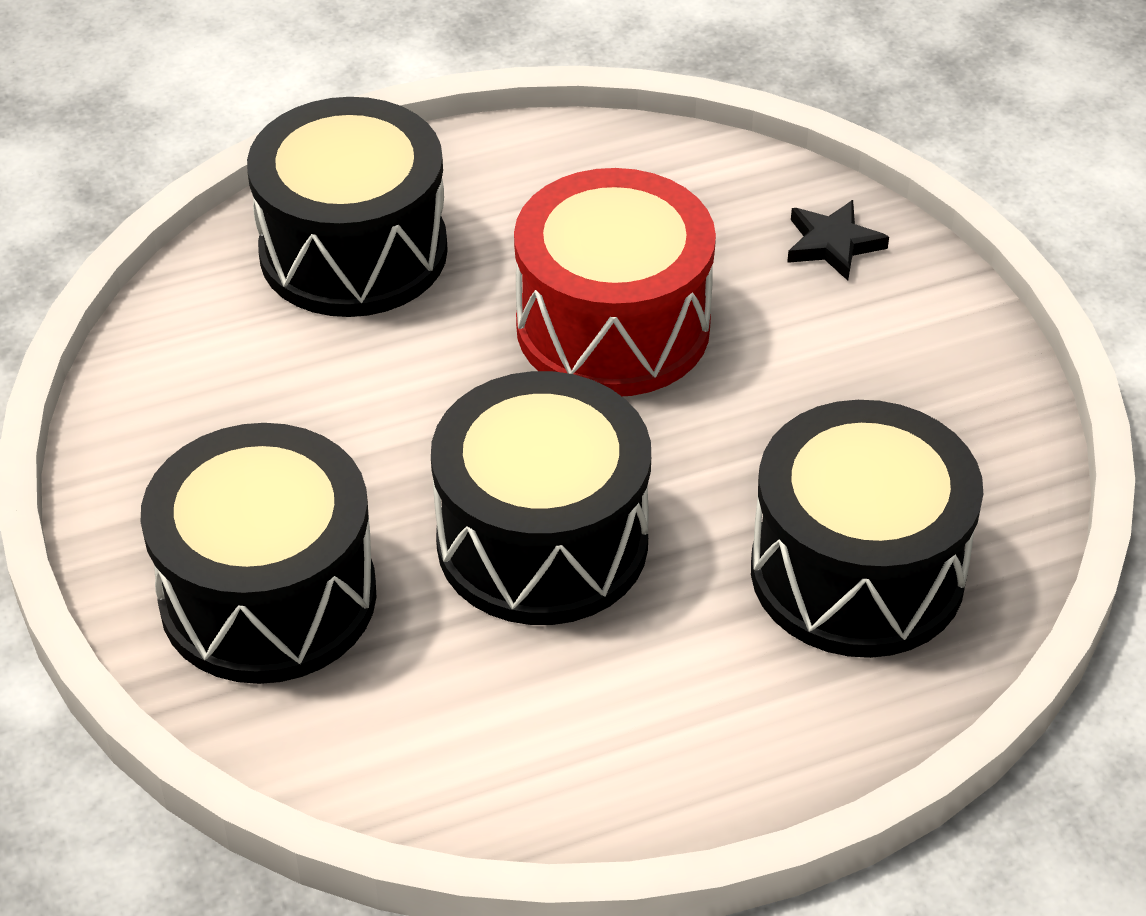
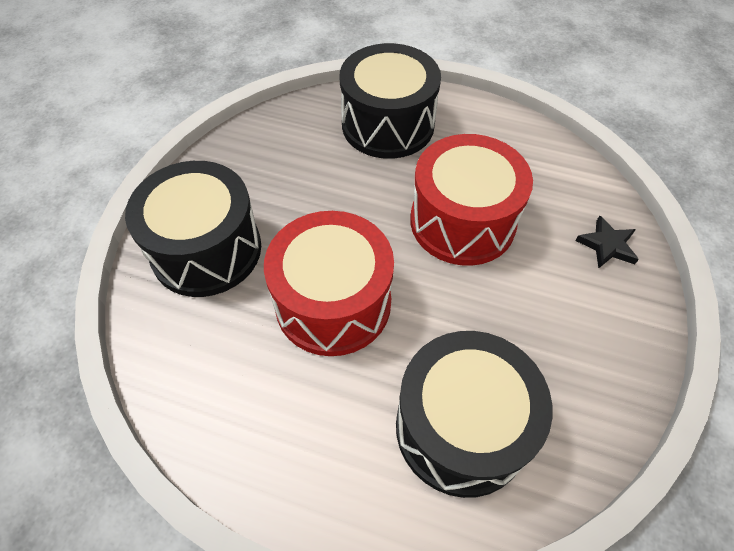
camera: 40 degrees right, 10 degrees up
(542, 542) = (333, 303): black drum -> red drum

